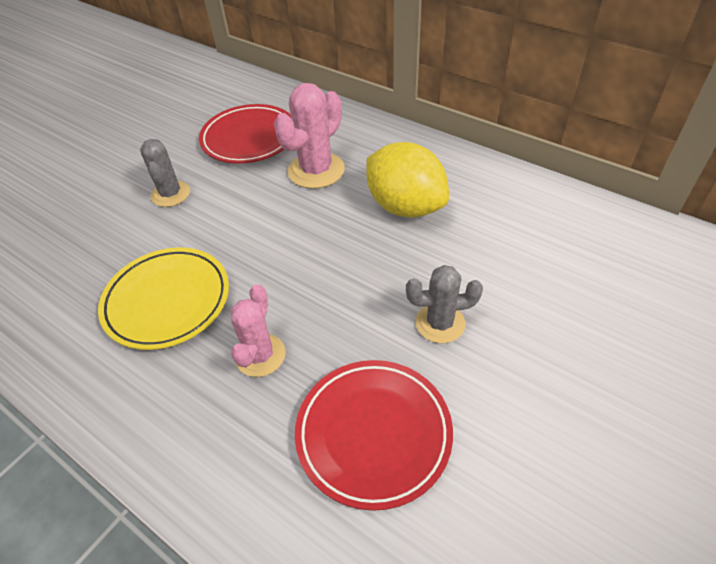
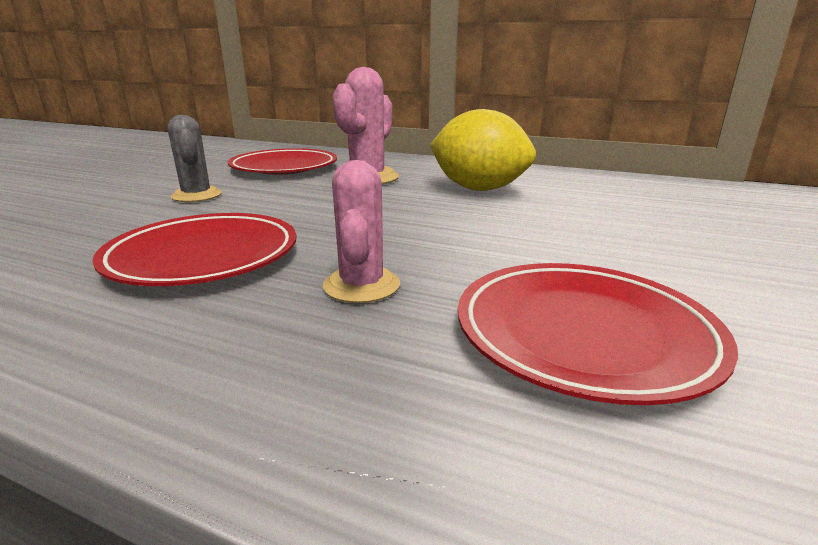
camera: 15 degrees left, 25 degrees down
(167, 301) = (204, 257): yellow plate -> red plate
(440, 323) = (584, 245): grey cactus -> none

